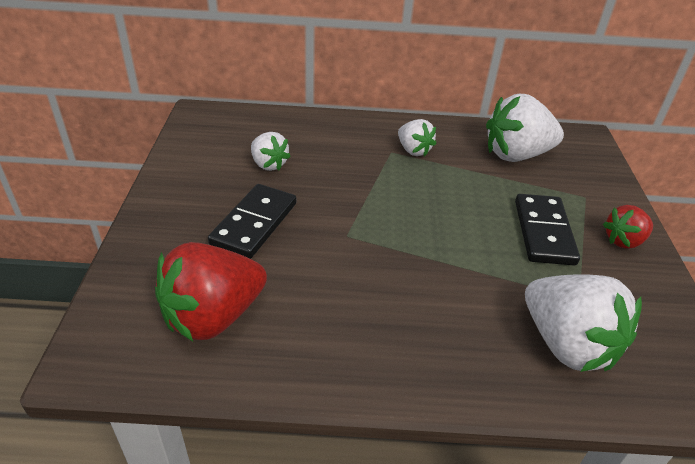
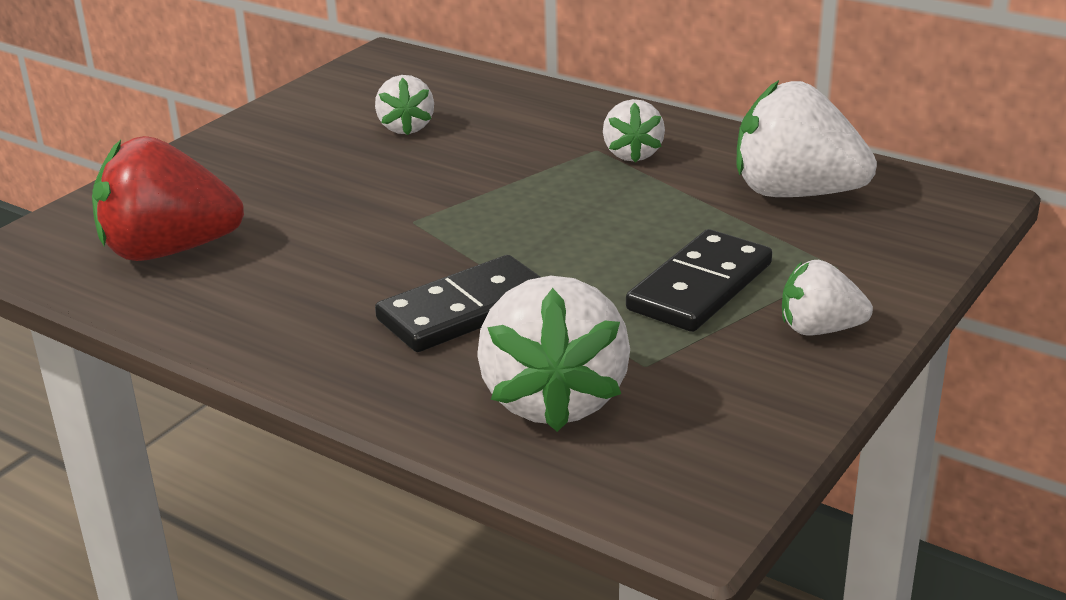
camera: 35 degrees right, 10 degrees down
(254, 224) = (314, 182): black domino -> black domino (465, 310)
(623, 241) = (819, 329): red strawberry -> white strawberry

